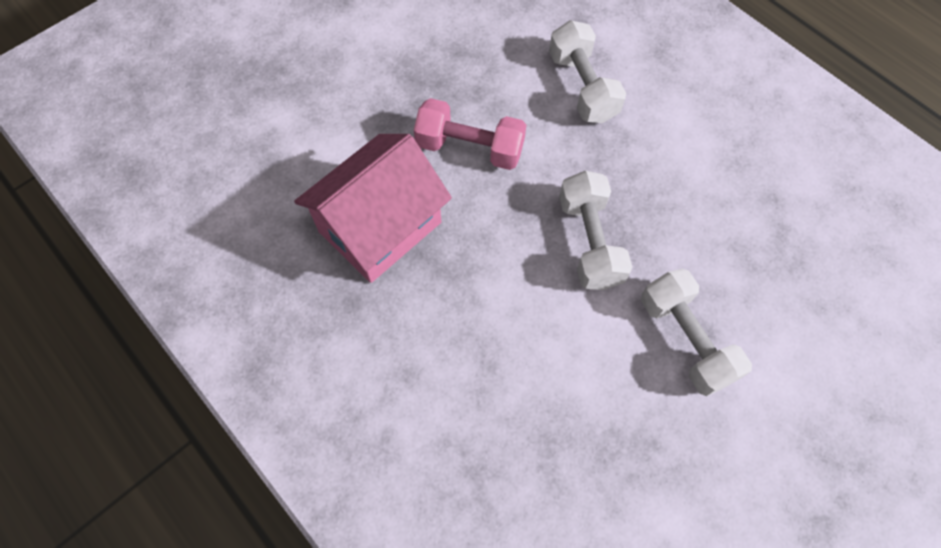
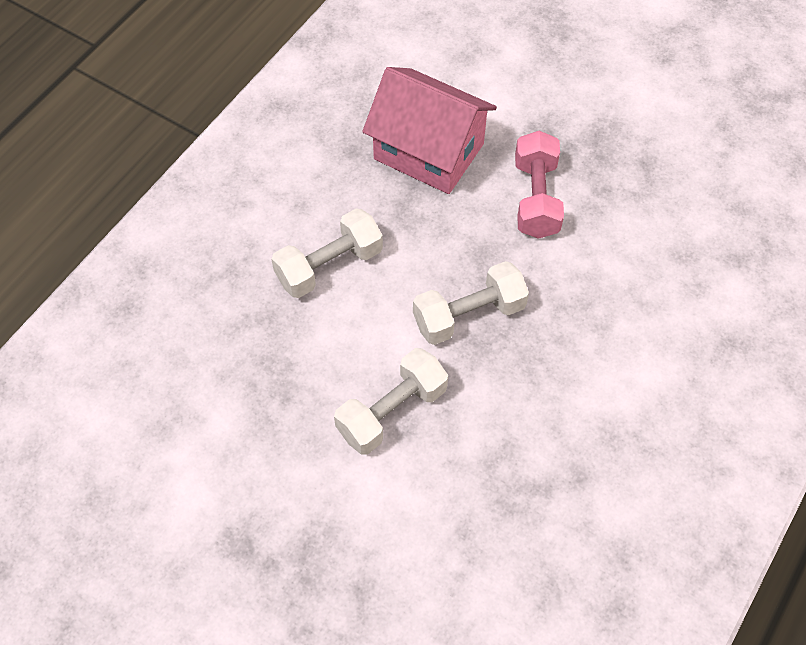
camera: 75 degrees right, 5 degrees down
(582, 87) = (648, 277): white dumbbell -> white dumbbell (329, 266)

